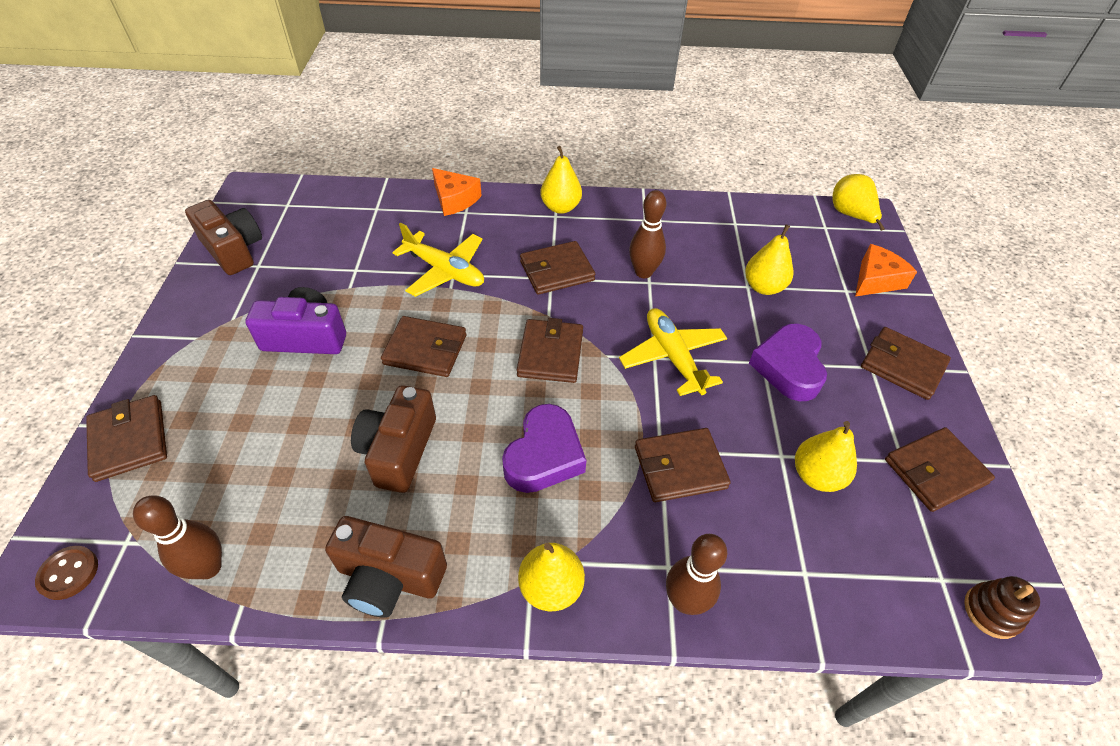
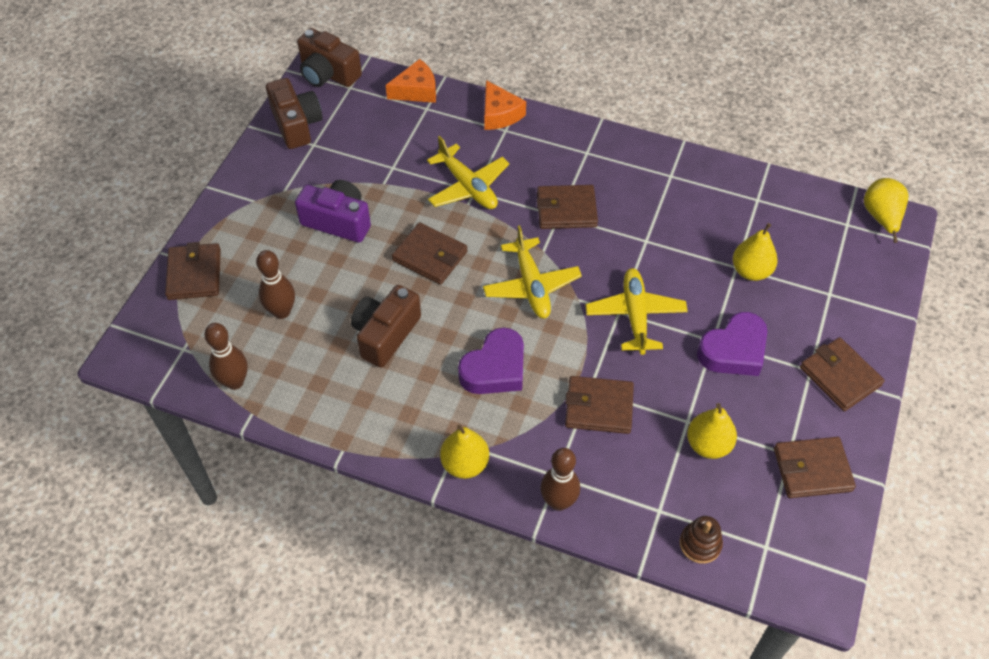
camera: 20 degrees right, 5 degrees up
(69, 573) = (145, 360): brown button -> none
(389, 578) = (354, 424): brown camera -> brown camera (328, 74)
(550, 354) = (531, 286): brown wallet -> yellow plane
(560, 207) = (595, 144): yellow pear -> none
(643, 272) = (645, 230): brown bowling pin -> brown bowling pin (282, 312)
(788, 367) = (734, 350): purple heart -> purple heart turned 150 degrees counterclockwise
(876, 280) = (865, 290): orange cheese -> orange cheese (416, 90)
(991, 612) = (791, 579): brown stacking toy -> brown stacking toy (700, 544)

